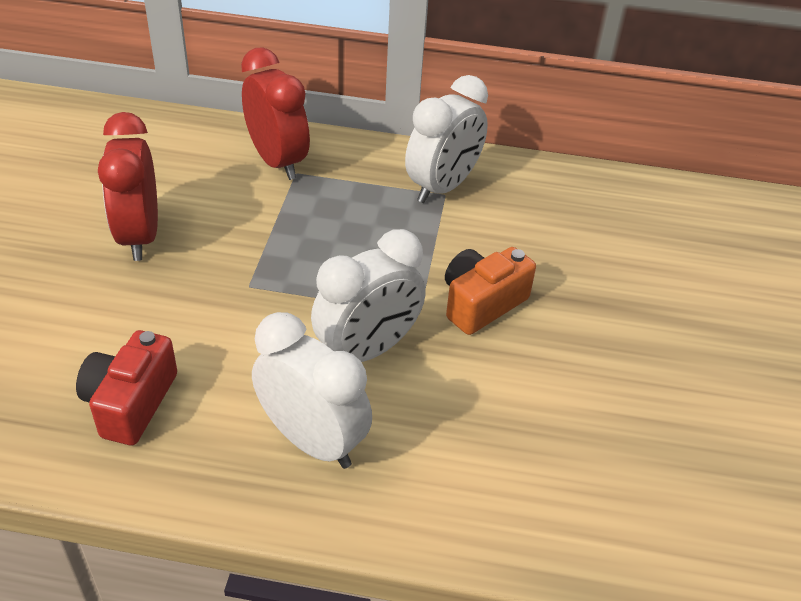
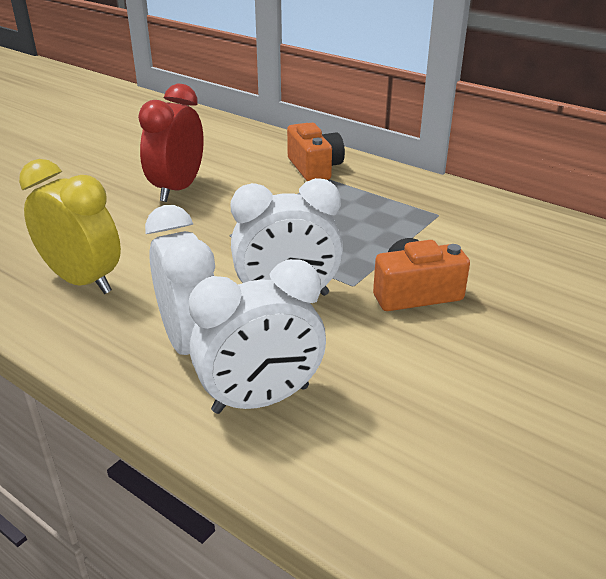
camera: 30 degrees right, 10 degrees down
(130, 403) = (82, 281): red camera -> yellow clock
(277, 162) = (314, 168): red clock -> orange camera
(442, 187) = (440, 209): white clock -> white clock (261, 399)

